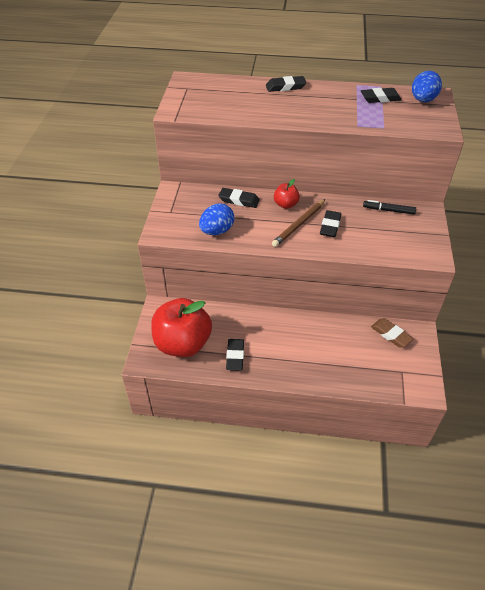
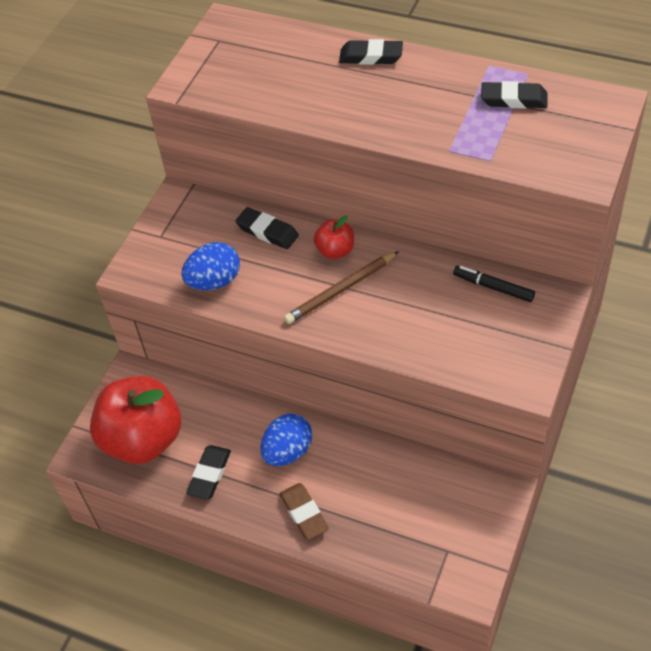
camera: 20 degrees right, 5 degrees up
(330, 226) = (387, 301): black eraser -> none
(391, 335) = (456, 487): brown eraser -> brown eraser (304, 513)
(423, 100) = (583, 112): blue egg -> blue egg (288, 451)

